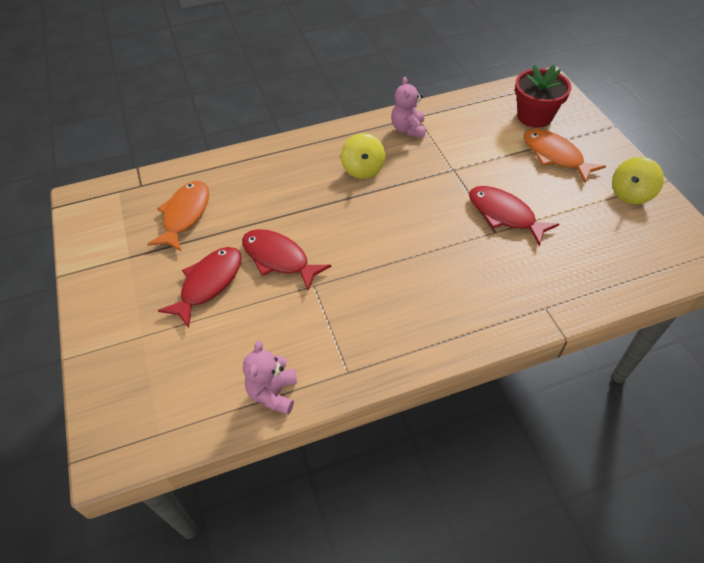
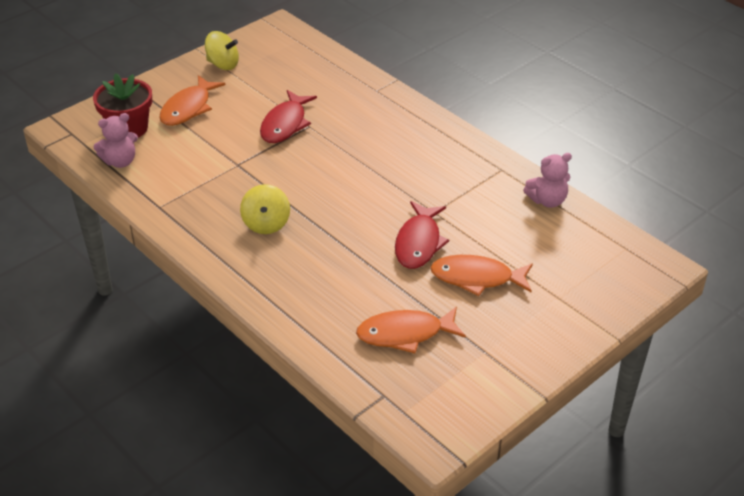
camera: 115 degrees left, 10 degrees down
(209, 283) = (476, 278): red fish -> orange fish
(363, 169) = (266, 223): yellow spinning top -> yellow spinning top turned 120 degrees clockwise
(408, 129) = (185, 208): pink teddy bear -> pink teddy bear (120, 161)

